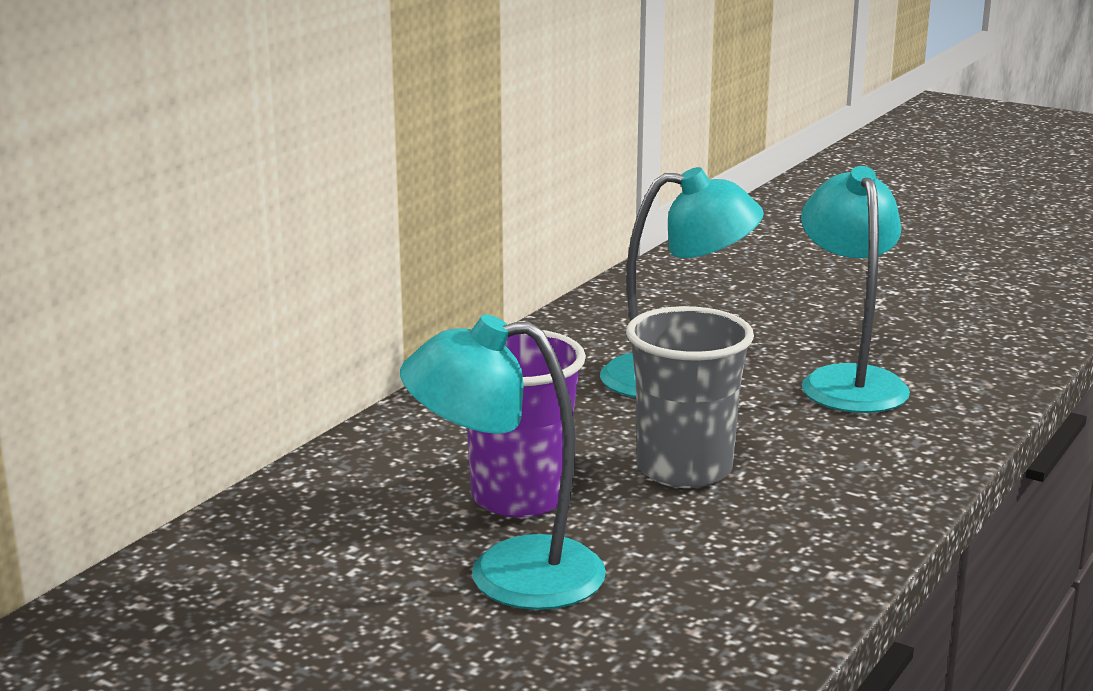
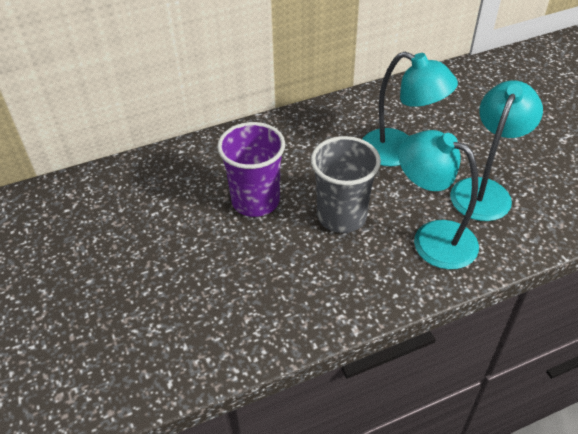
camera: 35 degrees right, 25 degrees up
(507, 574) = (207, 245): turquoise lamp -> turquoise lamp (432, 238)

